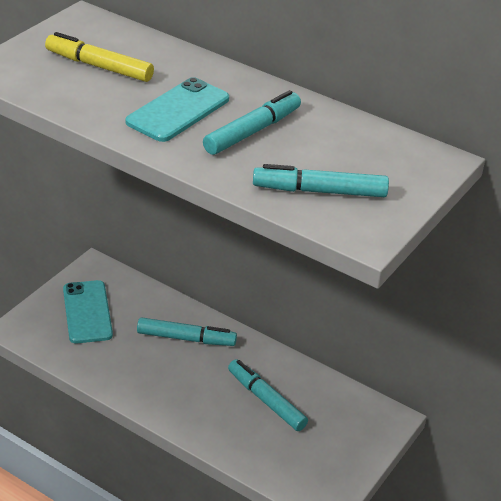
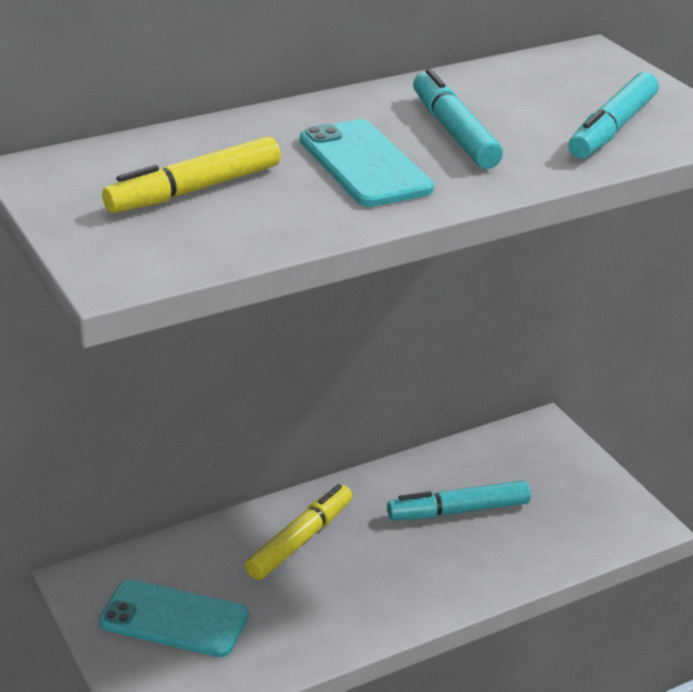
camera: 60 degrees left, 5 degrees down
(186, 338) = (300, 540): turquoise marker -> yellow marker

